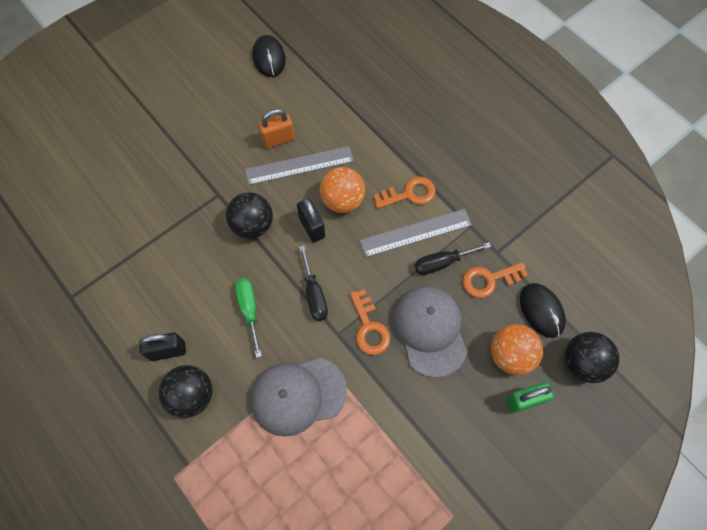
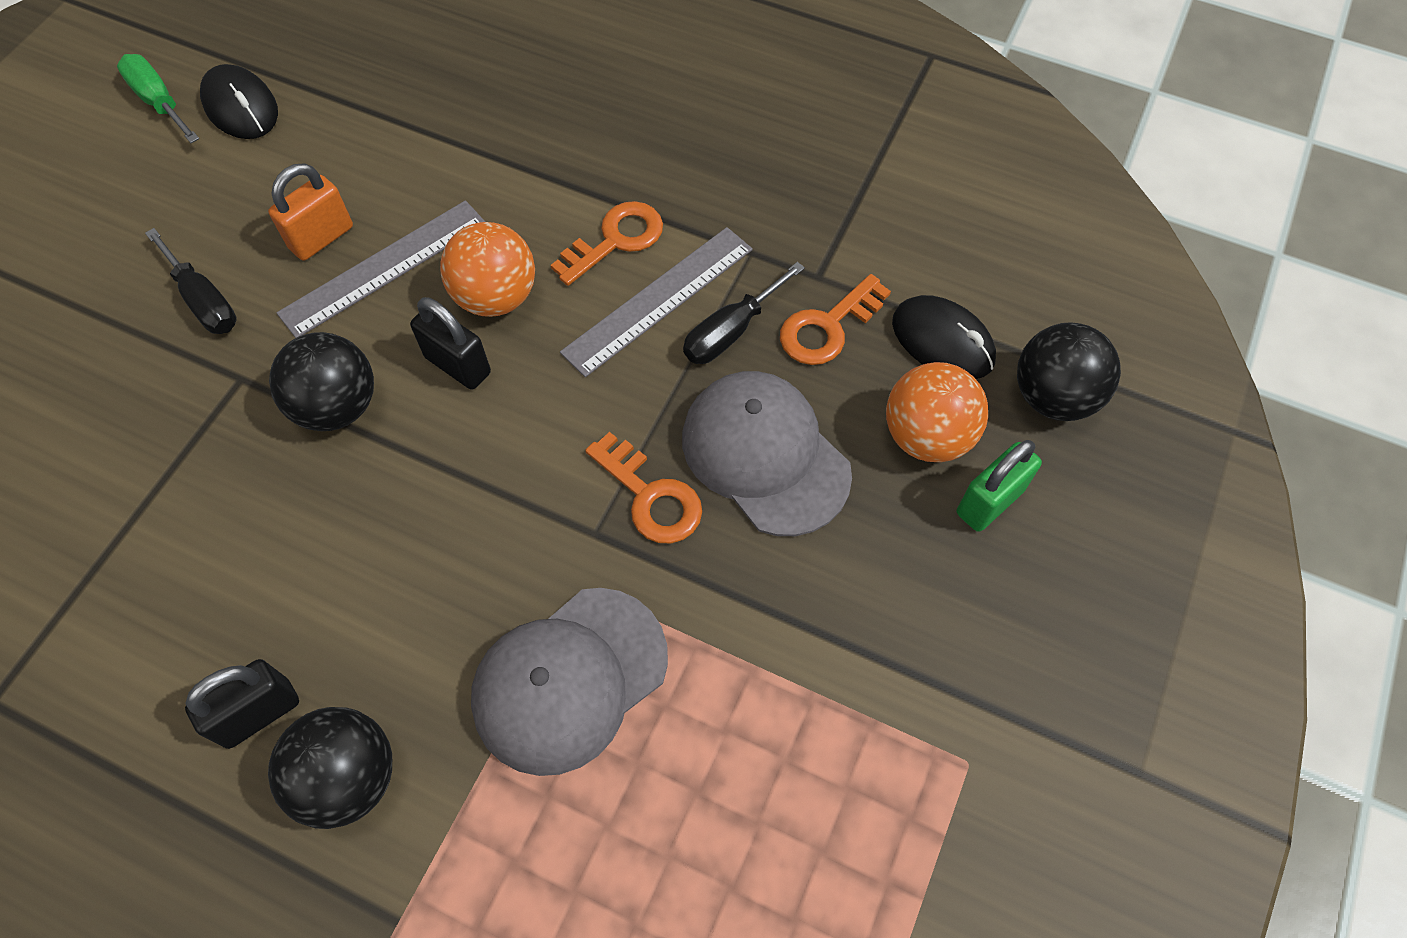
camera: 25 degrees left, 5 degrees down
(249, 310) = (399, 563): green screwdriver -> green screwdriver (159, 102)
(314, 294) = (517, 481): black screwdriver -> black screwdriver (204, 300)

